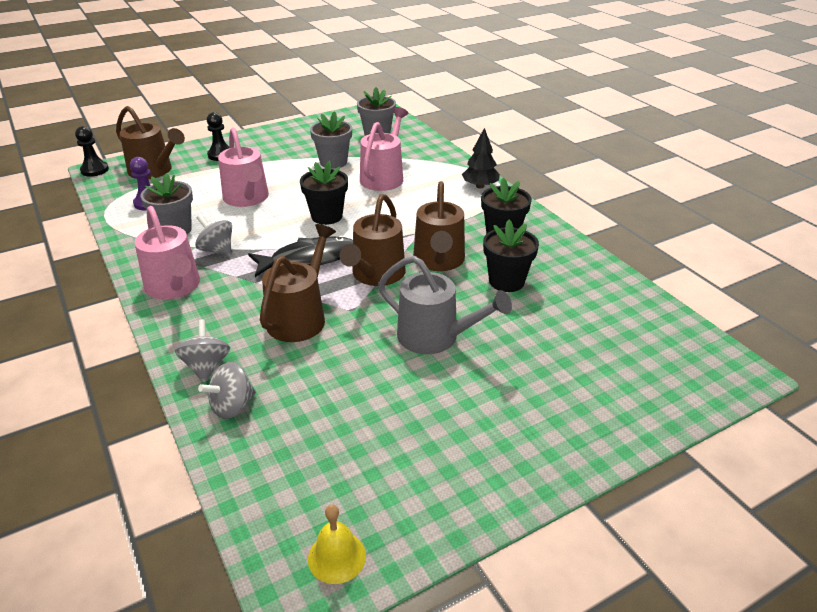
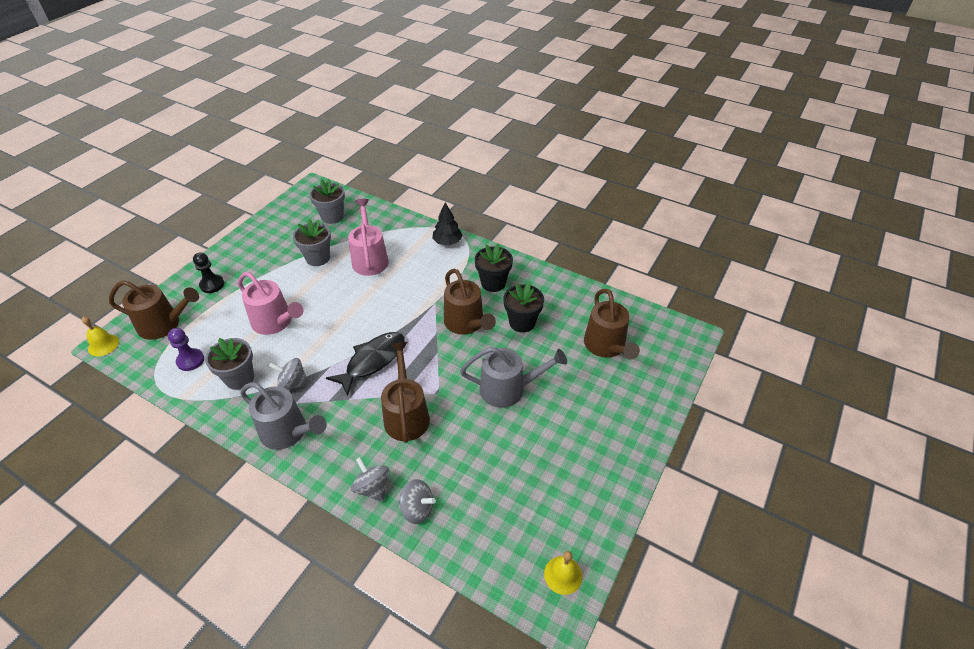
camera: 30 degrees left, 10 degrees up
(94, 170) = (103, 345): black pawn -> yellow bell
(174, 287) = (287, 432): pink watering can -> grey watering can
(232, 406) = (417, 509): grey spinning top -> grey spinning top turned 90 degrees counterclockwise
(327, 216) = (354, 315): black flower pot -> none
(376, 274) = (432, 354): brown watering can -> brown watering can (606, 346)

